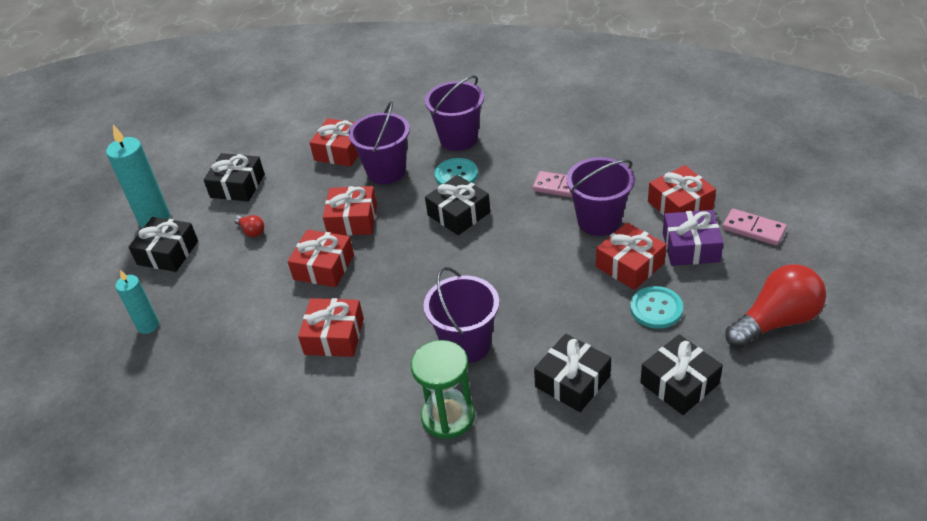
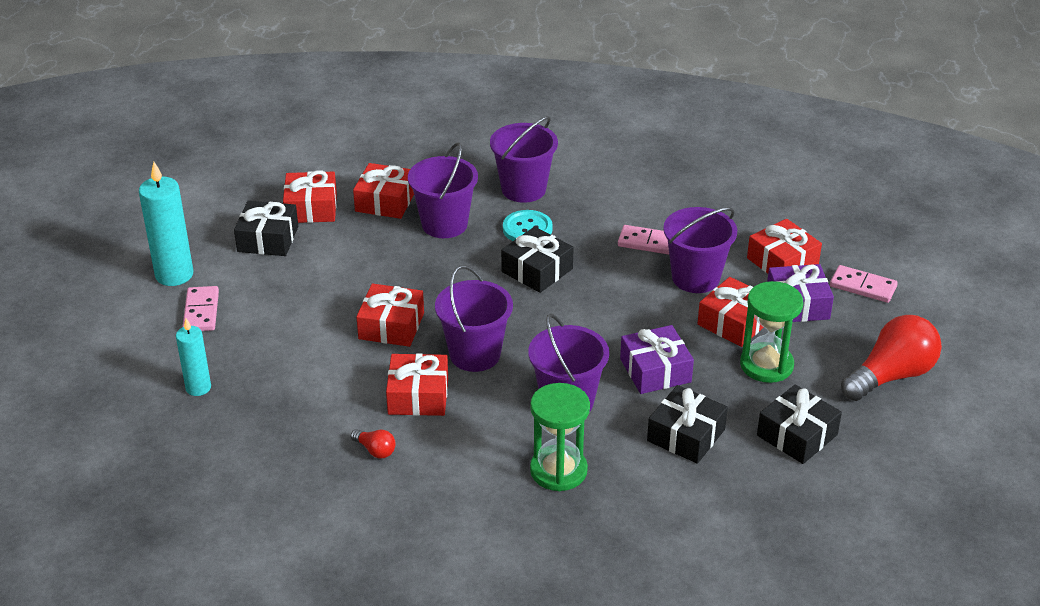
camera: 10 degrees left, 5 degrees down
(168, 253) = (201, 311): black gift -> pink domino
(251, 231) = (297, 288): red light bulb -> red light bulb (375, 450)
(352, 220) = (414, 276): red gift -> red gift (311, 208)
(391, 295) = (475, 354): none -> purple bucket
(551, 313) = (655, 370): none -> purple gift
(656, 308) = (766, 365): turquoise button -> green hourglass

